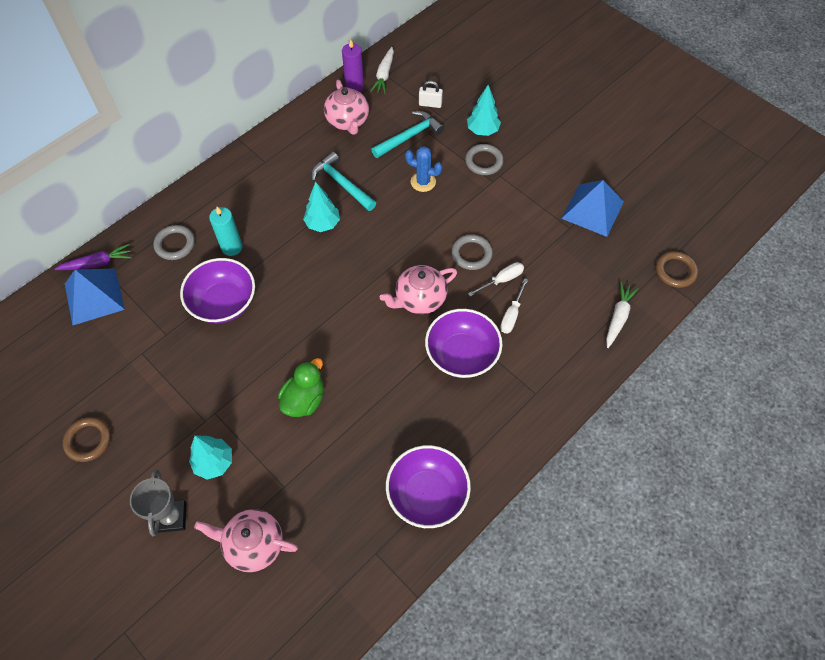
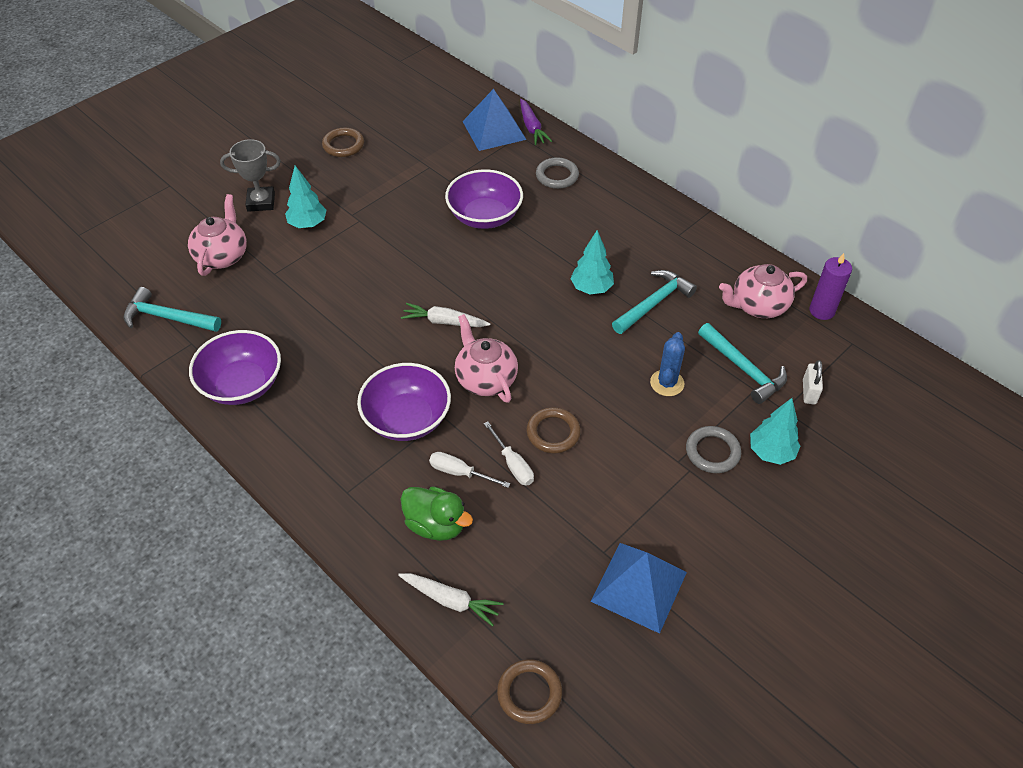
camera: 90 degrees right, 10 degrees down
(232, 247) = (555, 217): turquoise candle -> none
(304, 400) = (365, 283): green duck -> green duck (436, 525)
(340, 585) = (168, 318): none -> turquoise hammer
(384, 75) = (852, 341): white carrot -> white carrot (444, 322)
(471, 254) = (553, 433): grey ring -> brown ring

